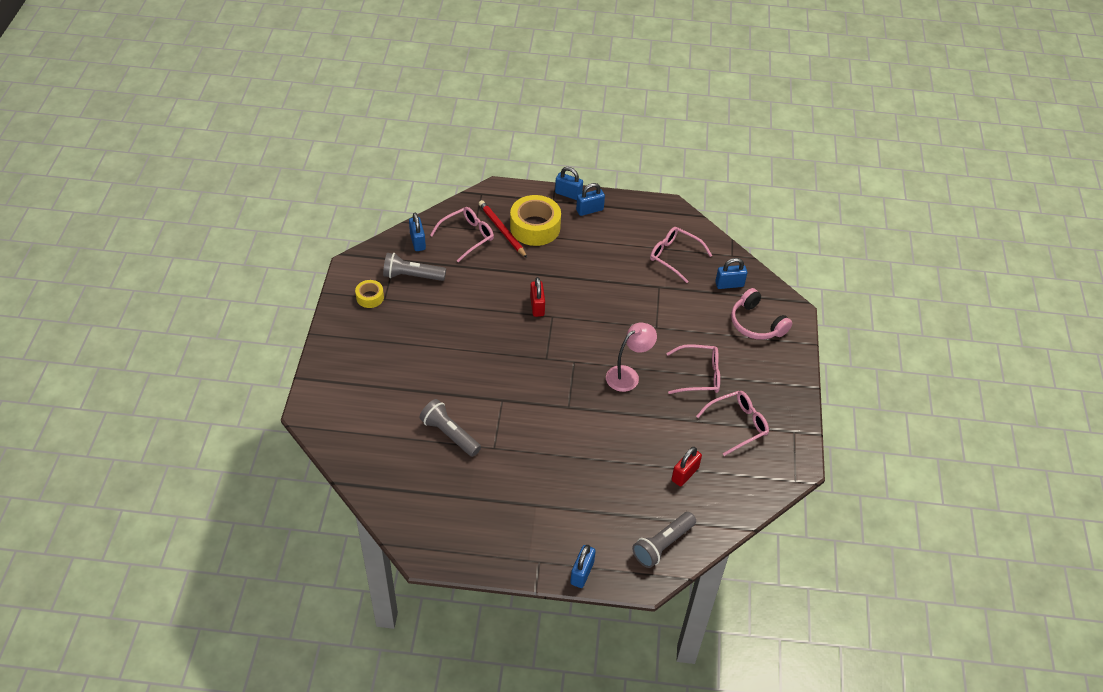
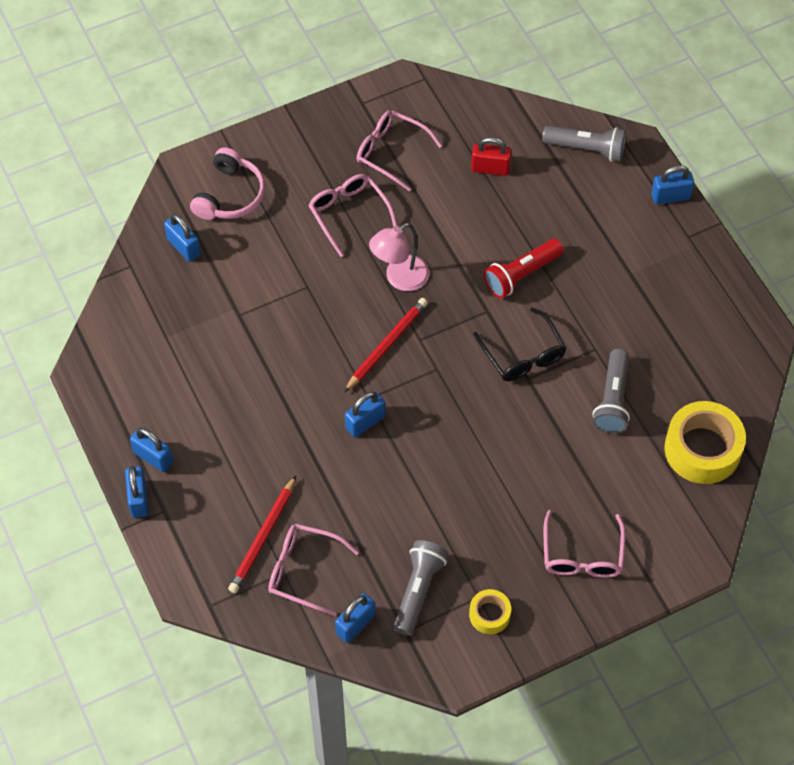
camera: 120 degrees left, 10 degrees up
(412, 276) = (418, 590): grey flashlight -> grey flashlight turned 135 degrees counterclockwise
(521, 407) = (523, 355): none -> black glasses
(535, 227) = (230, 502): yellow tape -> yellow tape (702, 449)
(537, 306) = (365, 422): red padlock -> blue padlock
(582, 343) = (386, 346): none -> red pencil
(582, 441) = (521, 274): none -> red flashlight
(628, 375) = (400, 278): pink lamp -> pink lamp turned 60 degrees counterclockwise
(674, 256) = (175, 323): pink glasses -> pink glasses (582, 554)

